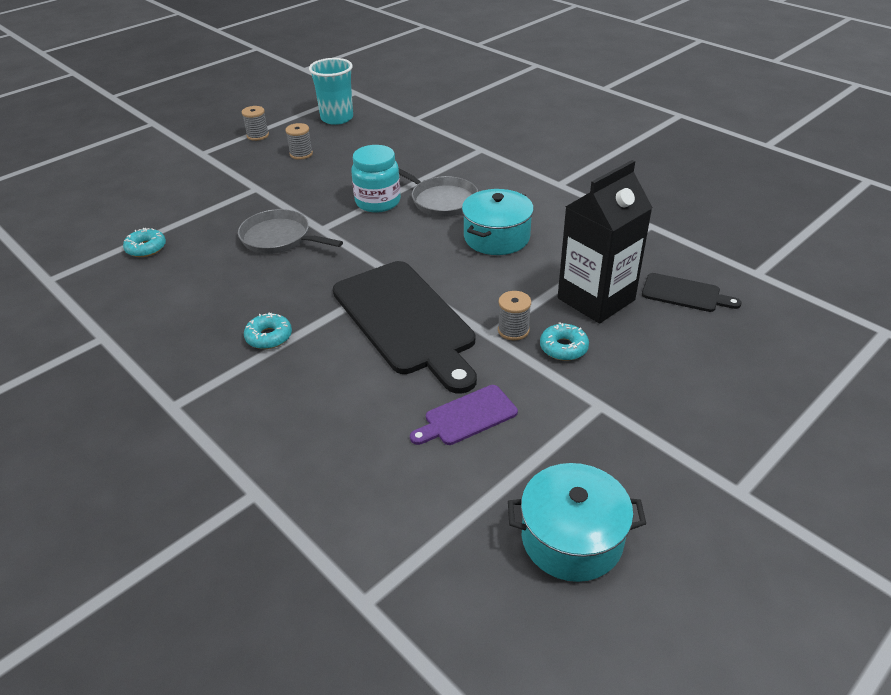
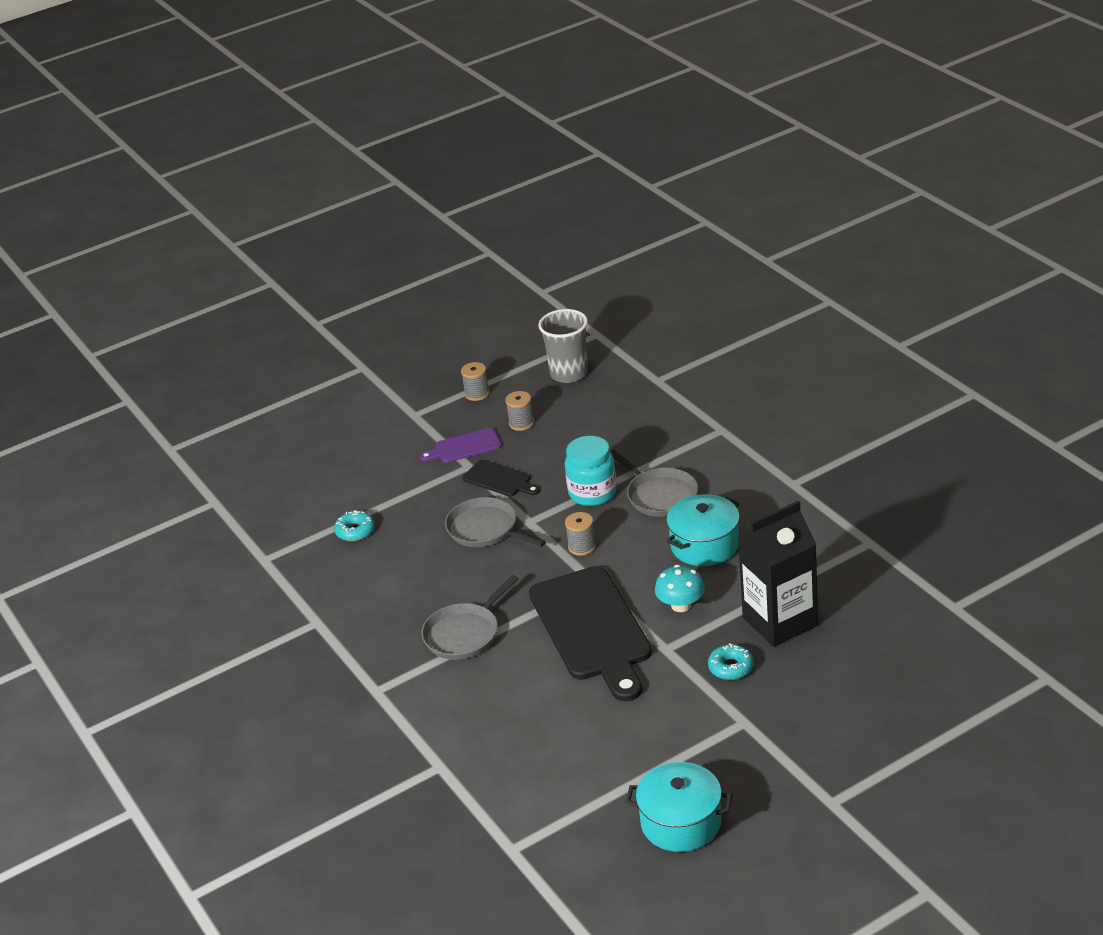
camera: 15 degrees right, 5 degrees down
(269, 337) = (464, 634): turquoise donut -> grey pan
(337, 118) = (569, 374): turquoise cup -> grey cup
(467, 417) = (625, 722): purple cutting board -> purple cutting board (464, 447)
(491, 291) = (681, 605): none -> turquoise mushroom
(513, 330) = (690, 646): grey spool -> grey spool (582, 547)
(685, 294) = (870, 623): black cutting board -> black cutting board (499, 480)

